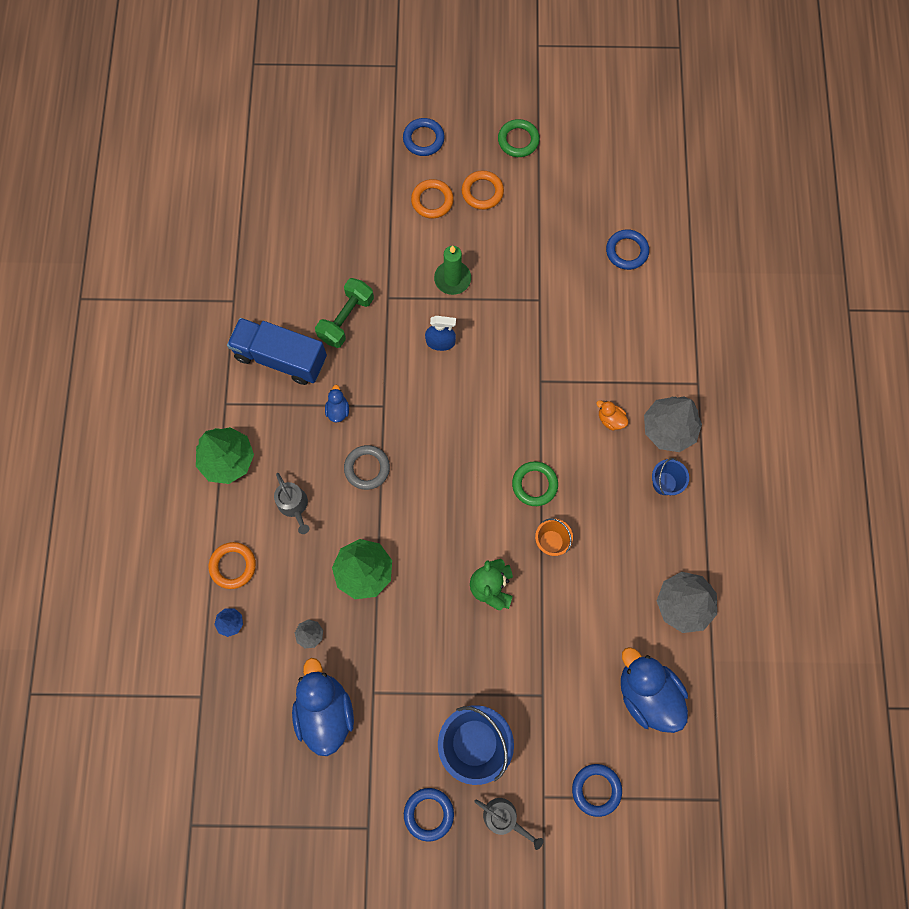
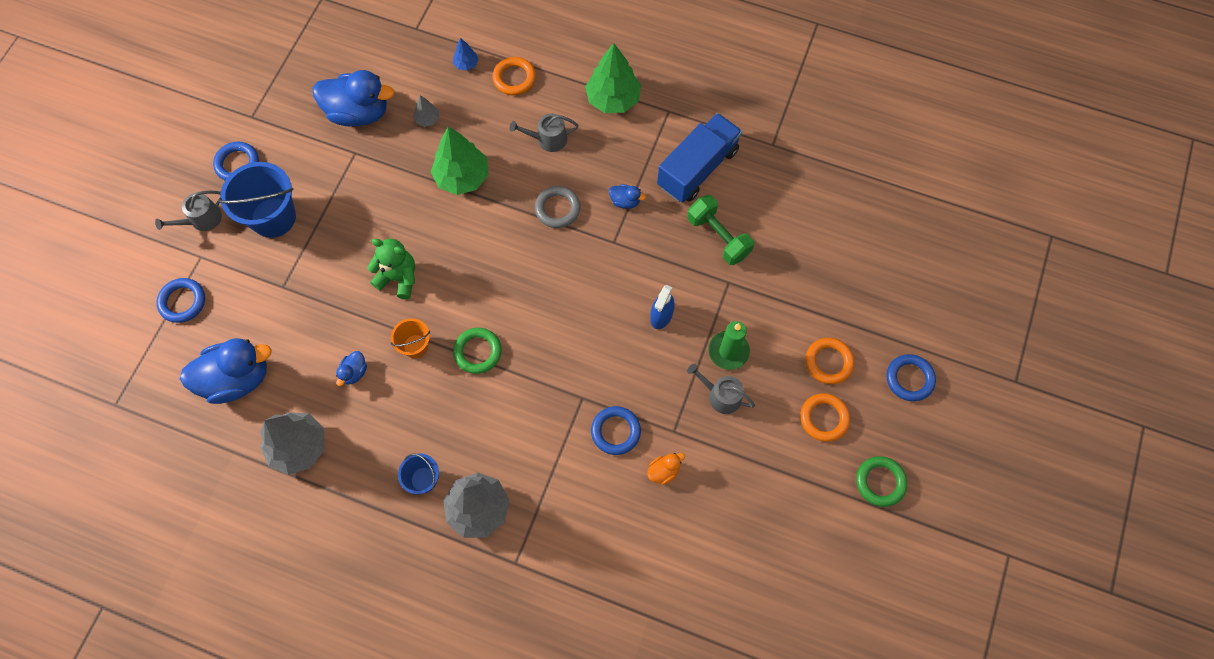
camera: 110 degrees right, 5 degrees down
(494, 273) = (720, 395): none -> grey watering can
(597, 586) = (354, 372): none -> blue duck
(610, 419) = (513, 452): orange duck -> orange duck (663, 471)
(627, 251) = (700, 550): blue ring -> blue ring (615, 431)

